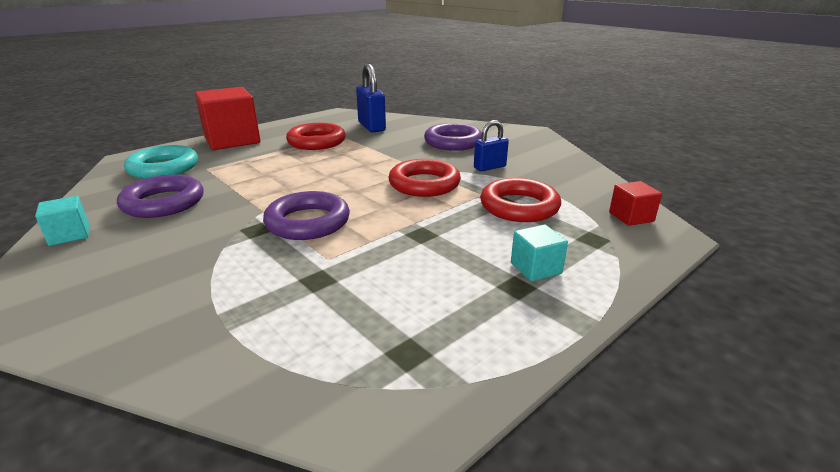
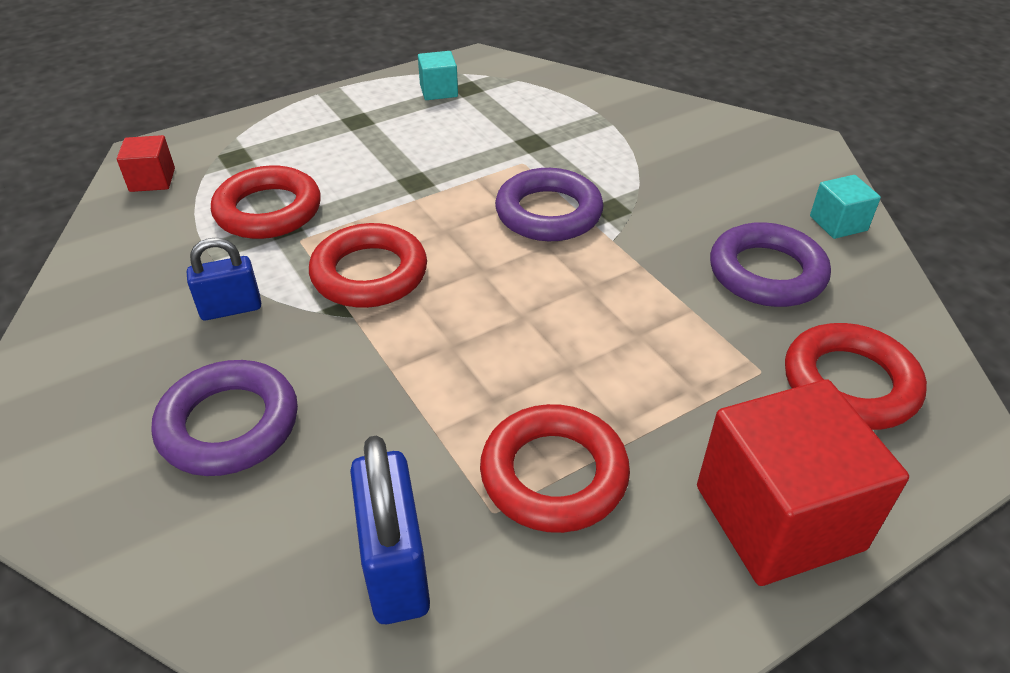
camera: 170 degrees left, 15 degrees up
(164, 168) = (849, 384): turquoise ring -> red ring
(536, 268) = (325, 133): turquoise cube -> turquoise cube (438, 91)

